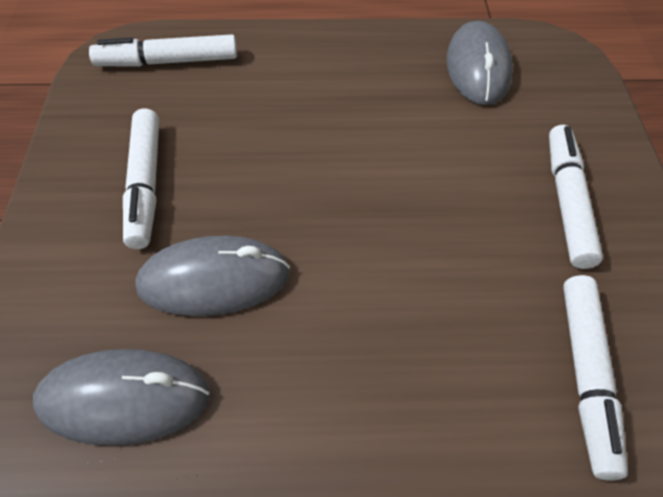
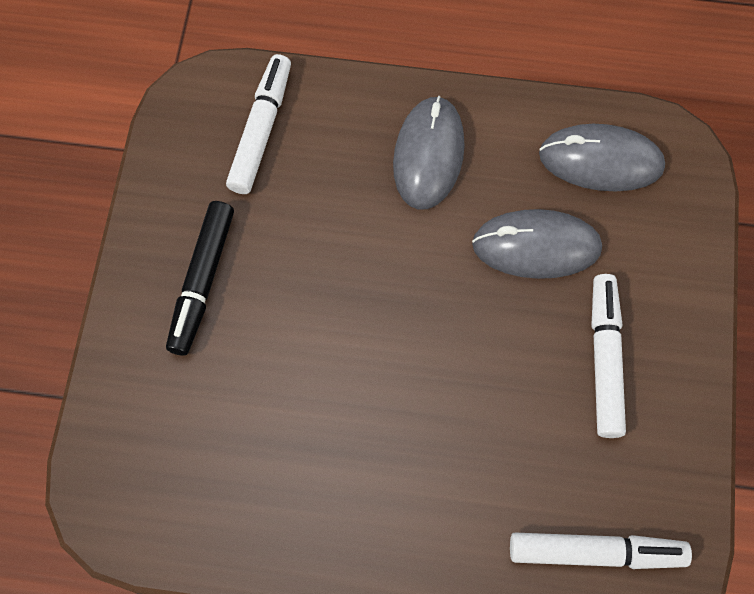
camera: 170 degrees left, 15 degrees up
(478, 68) = (217, 486): grey mouse -> grey mouse (428, 155)
(567, 202) = (202, 282): white marker -> black marker

